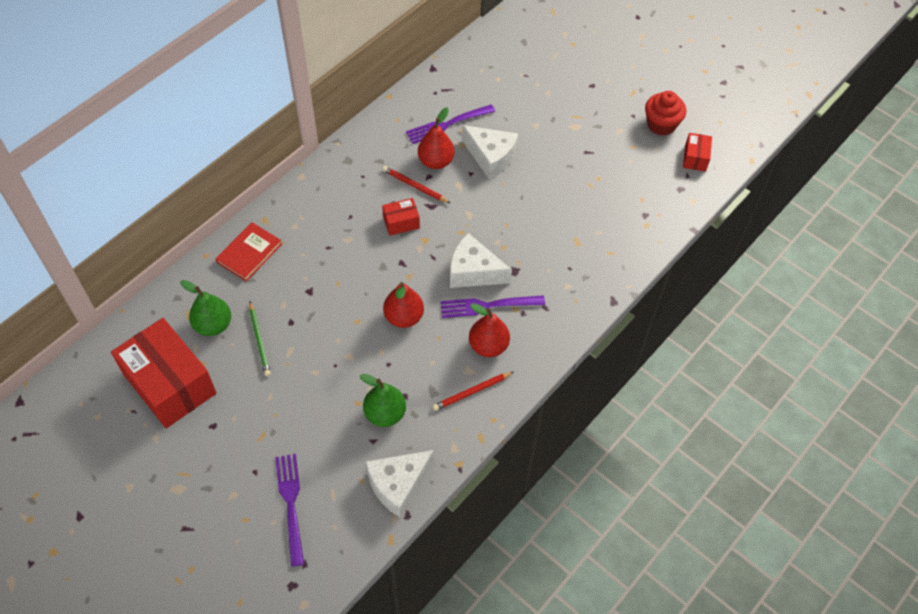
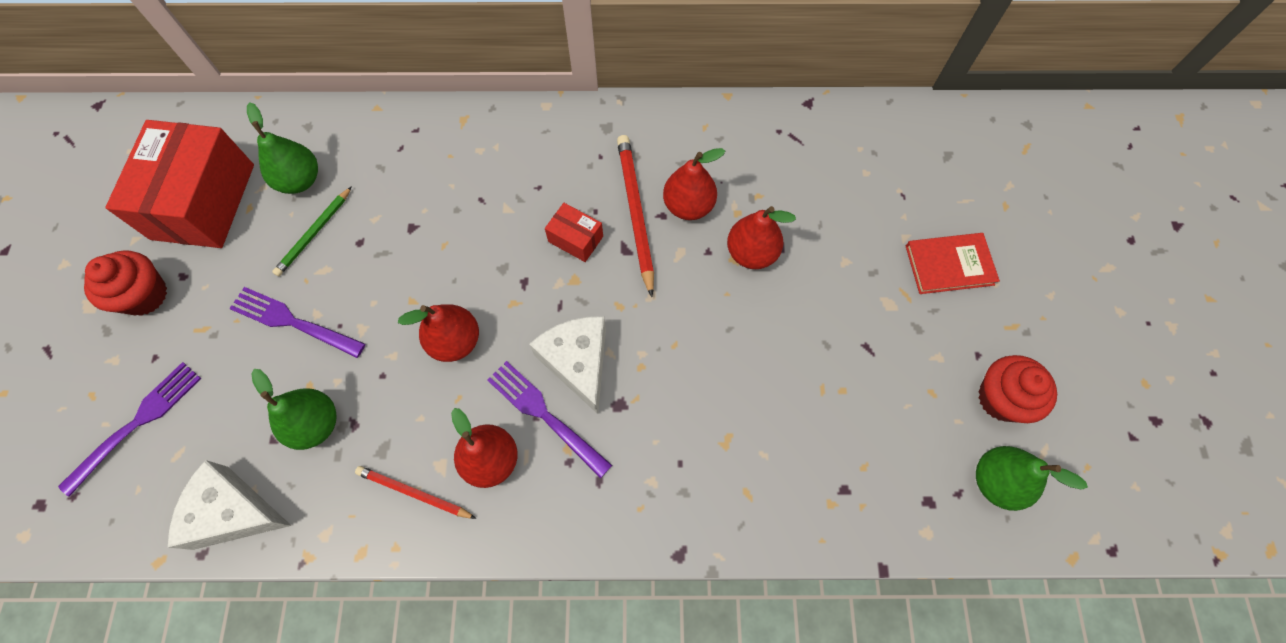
camera: 50 degrees right, 10 degrees up
(204, 453) = (144, 295): none -> red cupcake
(249, 253) = (411, 140): red book -> red book (949, 265)
(415, 186) = (636, 213): red pencil -> red pencil, size x1.60
(447, 125) = (749, 176): purple fork -> purple fork (293, 322)
(491, 157) = (751, 253): white cheese -> red pear
(695, 158) = (996, 481): red box -> green pear

